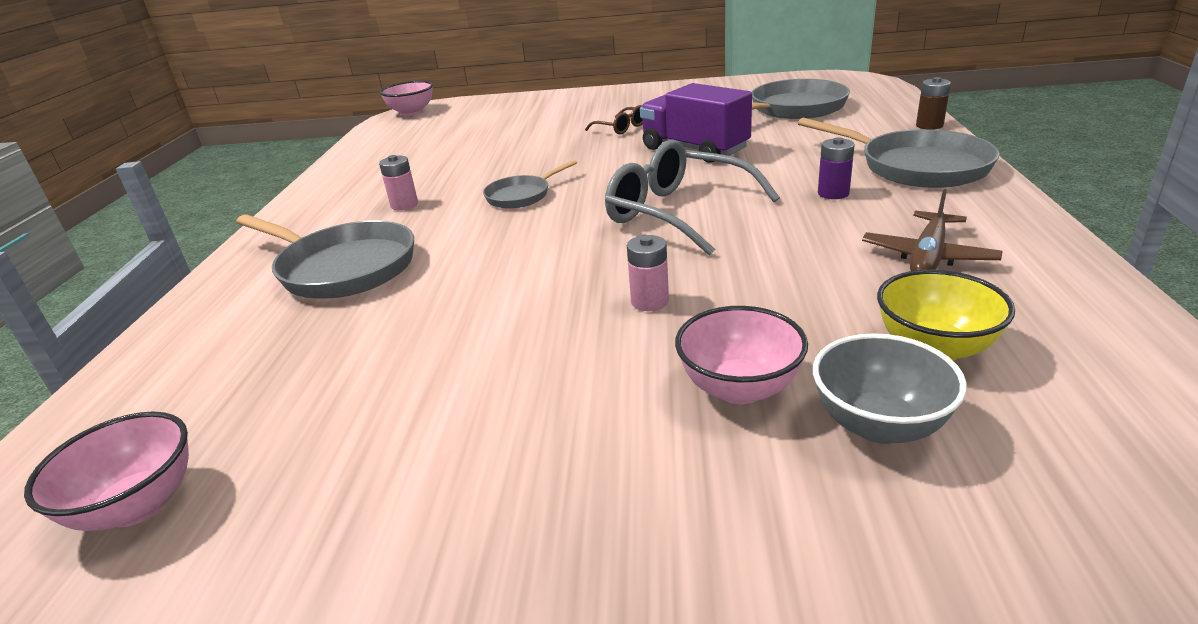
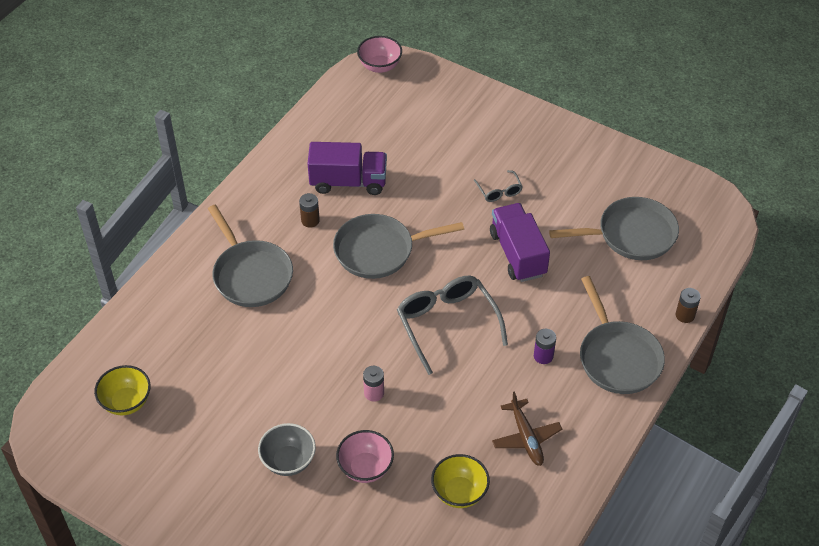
camera: 25 degrees right, 20 degrees up
(137, 505) = (126, 402): pink bowl -> yellow bowl
(404, 205) = (310, 220): pink battery -> brown battery
(434, 170) = (348, 182): none -> purple truck
(521, 196) = (379, 250): grey pan -> grey pan, size x1.79
(621, 128) = (499, 191): brown glasses -> grey glasses
(879, 425) = (397, 514): grey bowl -> grey bowl (288, 461)
(928, 256) = (526, 437): brown plane -> brown plane turned 75 degrees counterclockwise

